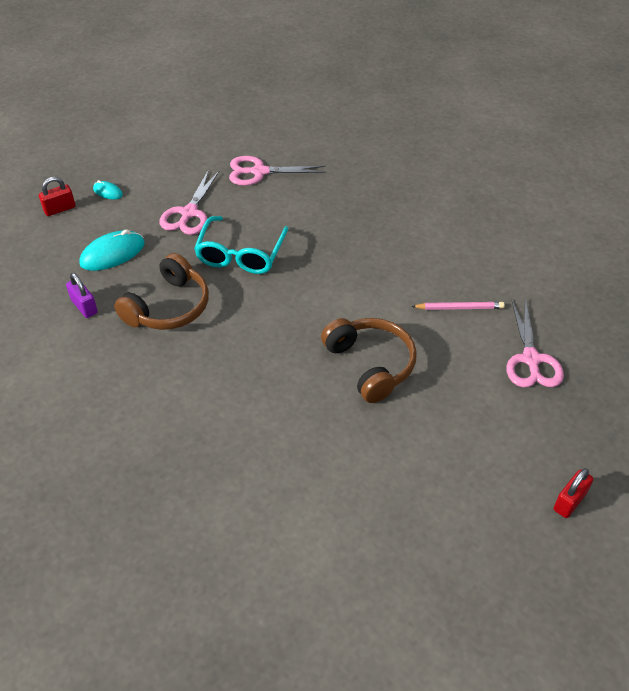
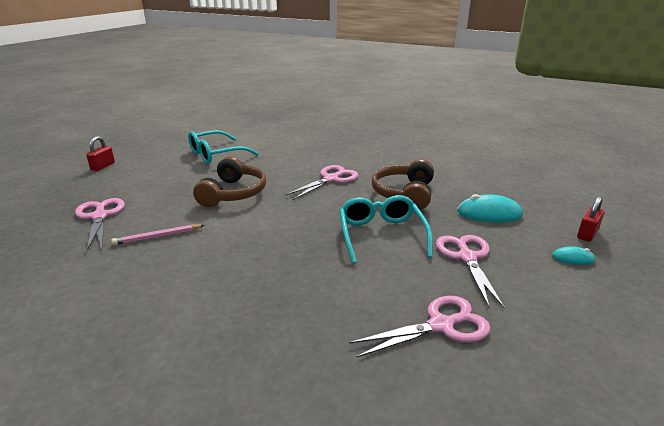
camera: 160 degrees right, 20 degrees down
(84, 306) = (462, 184): purple padlock -> none
(112, 254) = (489, 213): turquoise mouse -> turquoise mouse turned 60 degrees clockwise
(235, 362) = (331, 179): none -> pink scissors
(371, 364) = (233, 193): brown headphones -> brown headphones turned 120 degrees counterclockwise
(381, 491) = (216, 154): none -> turquoise glasses

